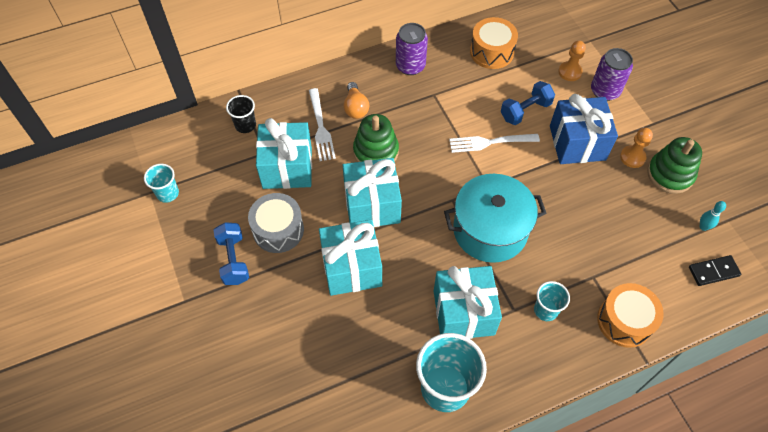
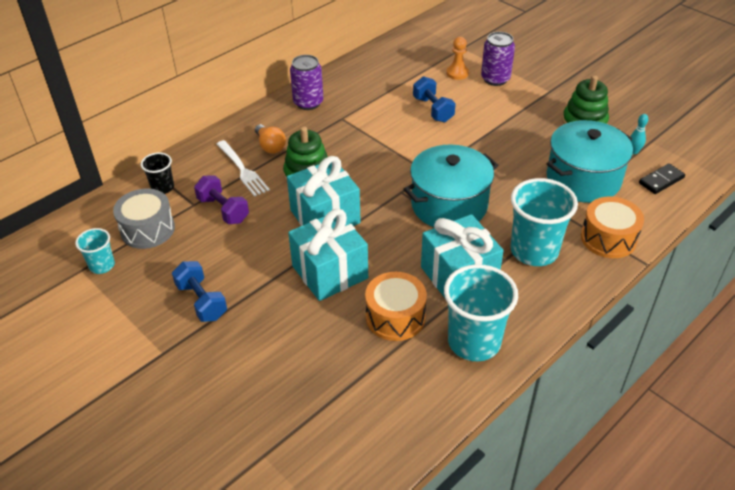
camera: 20 degrees left, 15 degrees down
(278, 230) = (238, 263): grey drum -> grey drum (148, 229)
(287, 167) = (223, 210): turquoise gift -> purple dumbbell
(490, 142) = (413, 140): white fork -> none
(491, 52) = (379, 75): orange drum -> orange drum (395, 317)
(525, 111) = (433, 109): blue dumbbell -> blue dumbbell turned 60 degrees counterclockwise
(545, 310) = (534, 251): turquoise cup -> turquoise cup, size x1.90
(577, 143) = (492, 121): blue gift -> none
(632, 157) = (545, 119): orange pawn -> none
(634, 243) = (583, 179): none -> turquoise pot

